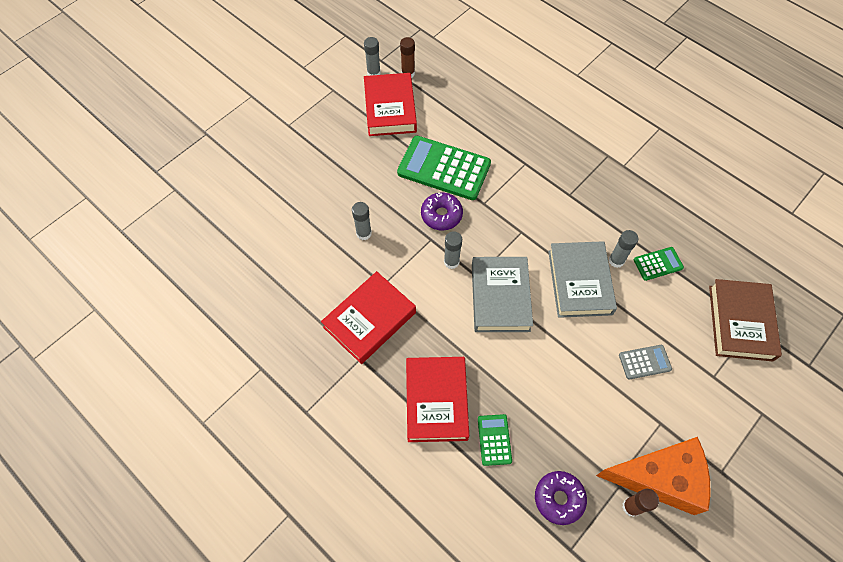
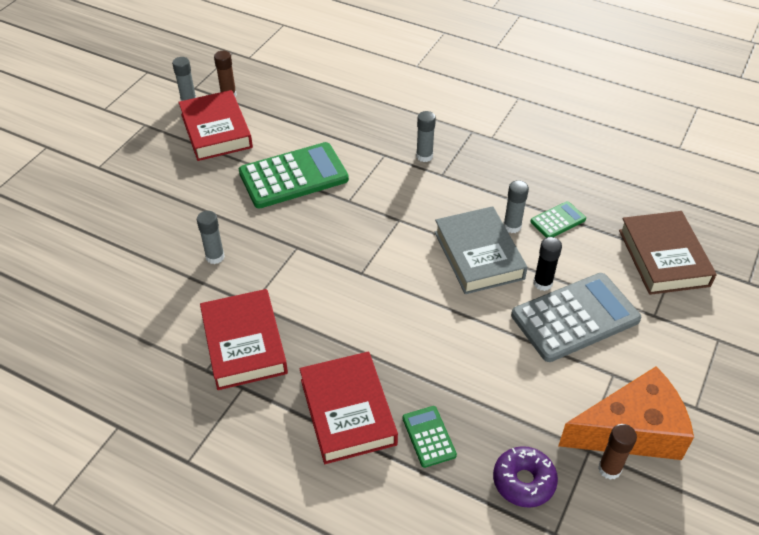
camera: 15 degrees left, 15 degrees down
(369, 320) = (244, 344): red book -> red book turned 45 degrees counterclockwise
(441, 215) = (302, 221): purple donut -> none
(444, 168) = (293, 176): green calculator -> green calculator turned 150 degrees clockwise
(451, 262) = (327, 265): grey glue stick -> grey glue stick (424, 156)
(500, 297) = (393, 288): grey book -> none
(626, 322) = (542, 283): none -> black glue stick
(644, 362) = (575, 317): grey calculator -> grey calculator, size x2.07

